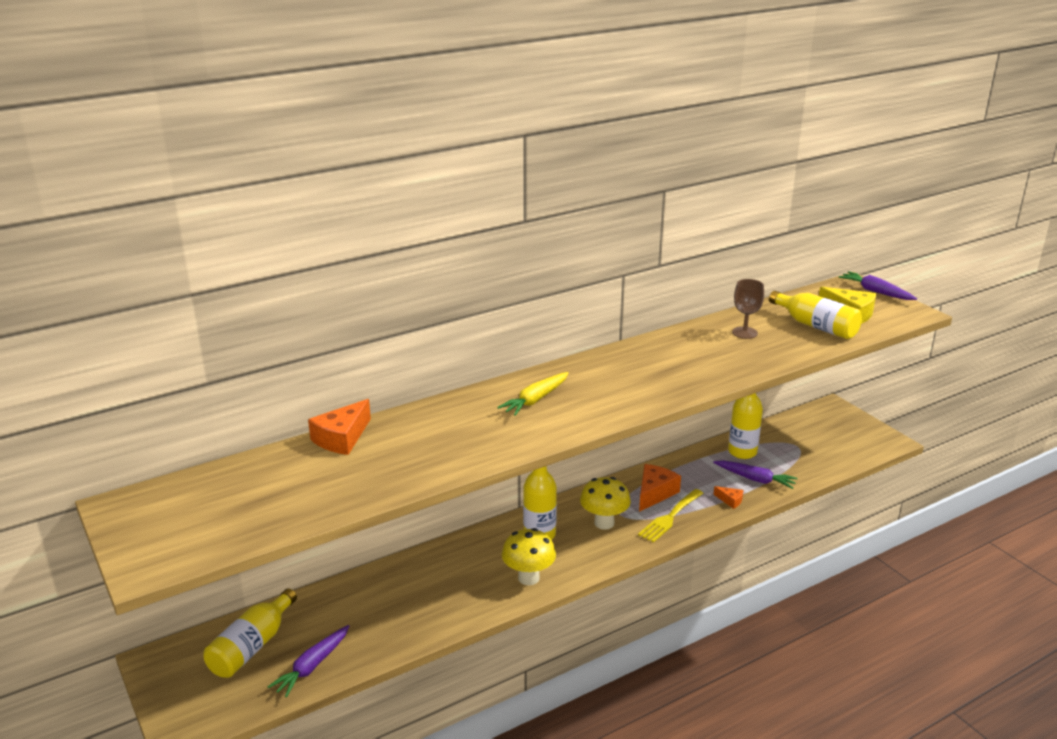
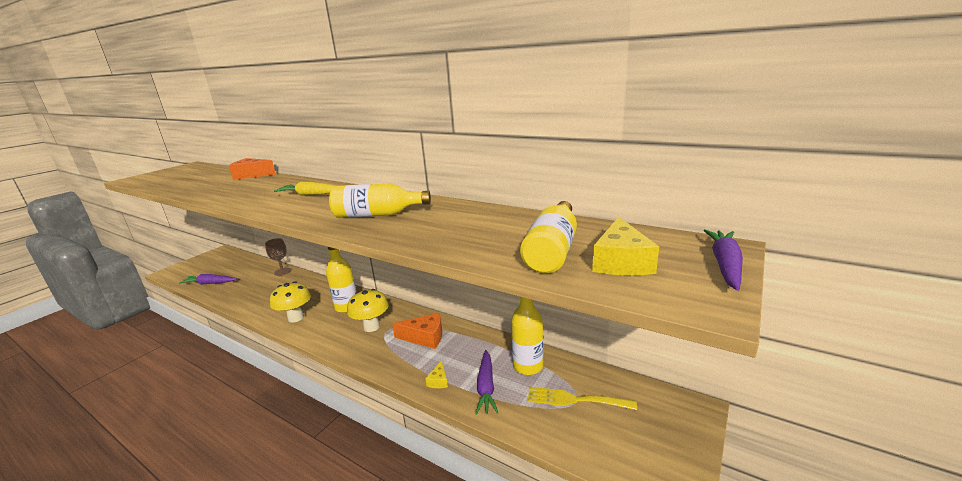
camera: 65 degrees right, 5 degrees down
(252, 646) = (228, 266): yellow bottle -> yellow bottle (377, 215)
(670, 517) = (394, 354): yellow fork -> yellow fork (575, 400)
(730, 500) = (438, 380): orange cheese -> yellow cheese
(744, 333) = (490, 224): brown goblet -> brown goblet (282, 271)

